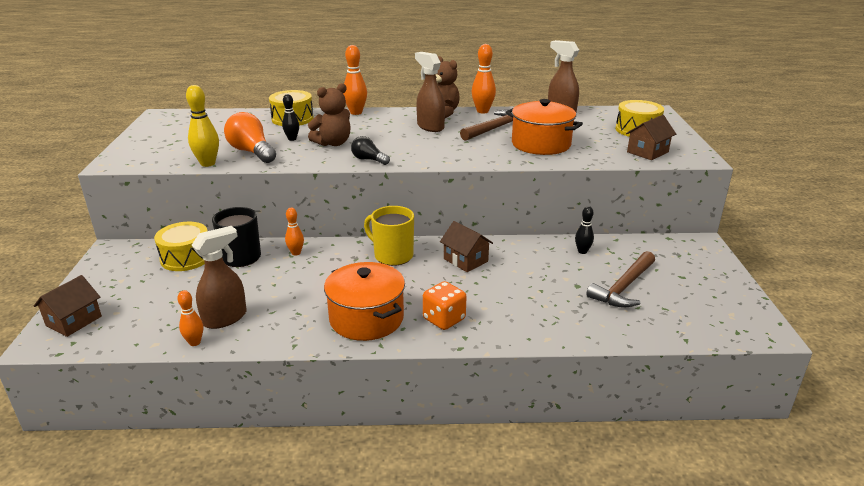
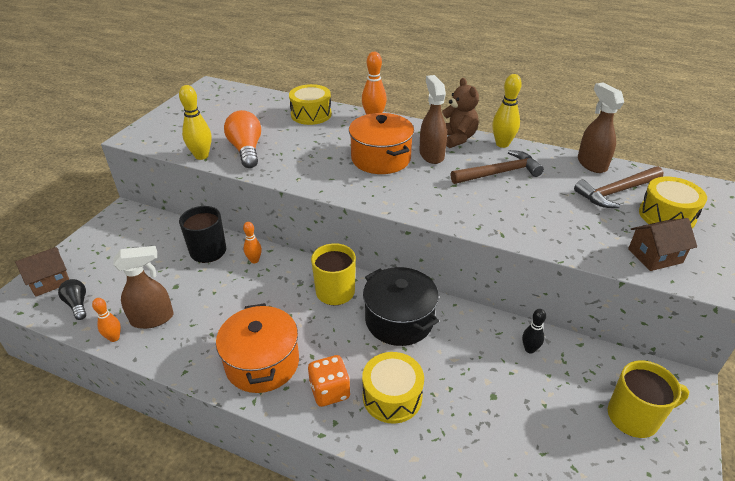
camera: 25 degrees right, 10 degrees up
(186, 257) = (168, 238): yellow drum -> yellow drum (392, 396)
(292, 139) = (292, 141): black bowling pin -> none
(333, 143) = (323, 156): brown teddy bear -> none
(369, 160) = (340, 187): black light bulb -> black light bulb (77, 304)
(465, 260) = (399, 320): brown house -> black pot
(482, 111) = (502, 144): orange bowling pin -> yellow bowling pin
(541, 144) = (532, 210): orange pot -> orange pot (381, 158)
(624, 287) = (544, 418): brown hammer -> brown hammer (616, 192)
(683, 269) = (634, 417): none -> yellow mug

